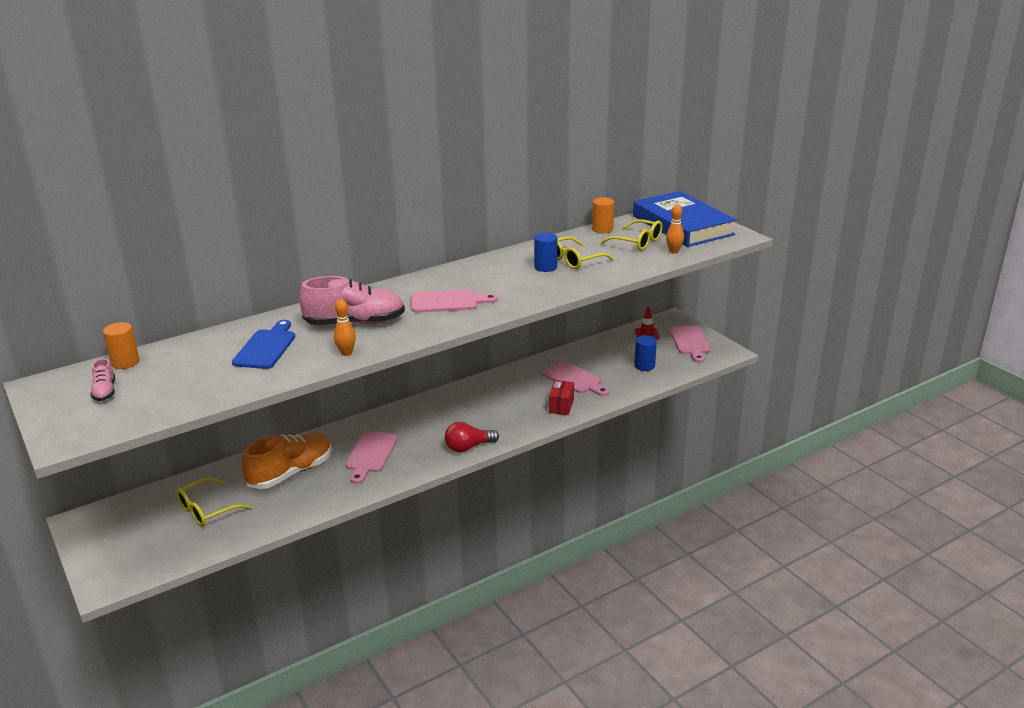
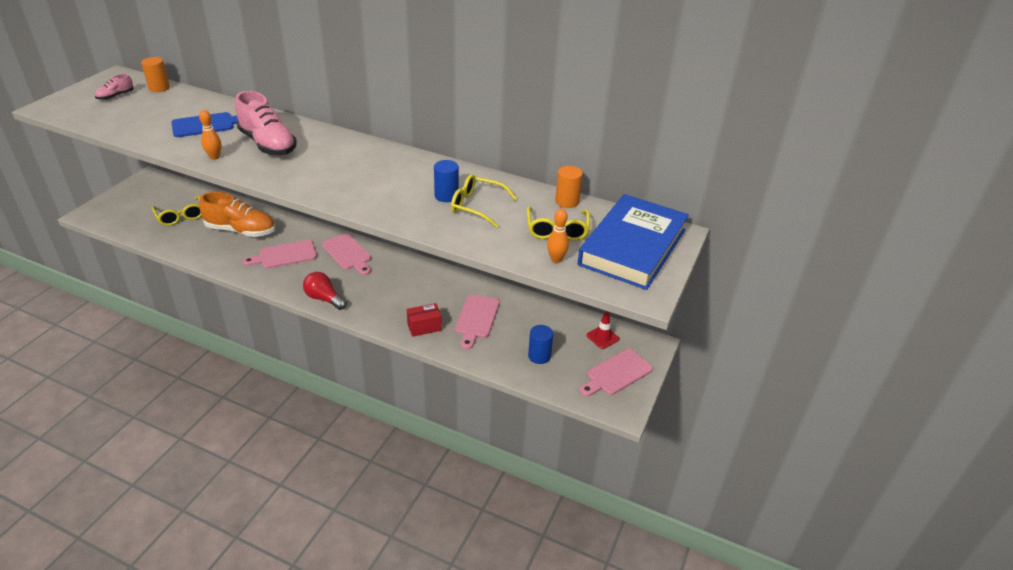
camera: 55 degrees right, 10 degrees up
(207, 510) = (180, 216): yellow glasses -> yellow glasses turned 135 degrees counterclockwise
(448, 302) = (335, 170): pink cutting board -> pink cutting board (348, 253)

